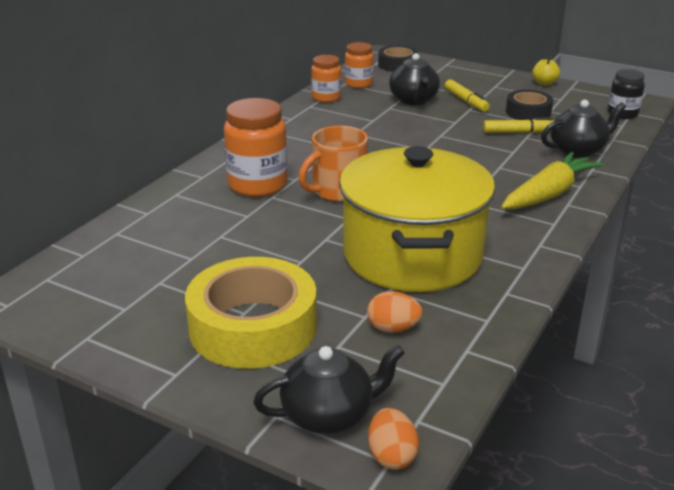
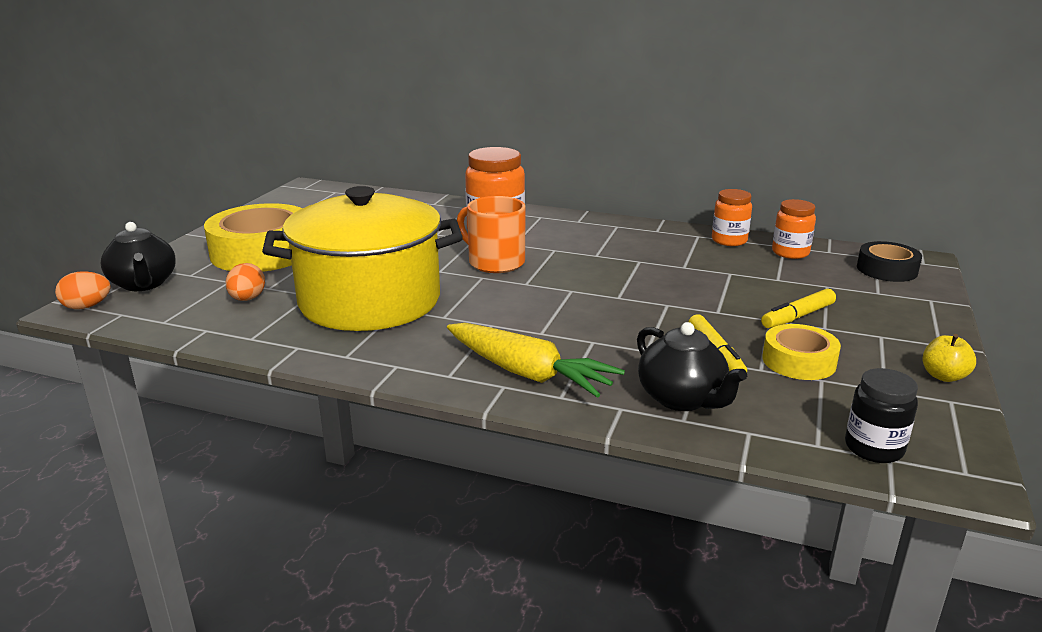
camera: 80 degrees right, 5 degrees down
(414, 100) = (768, 285): black teapot -> none
(528, 112) = (798, 361): black tape -> yellow tape

